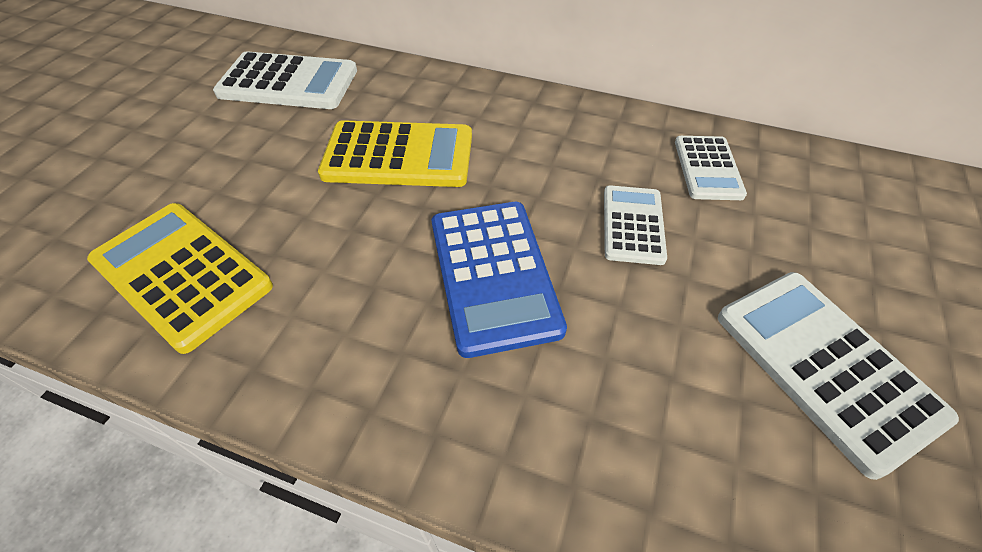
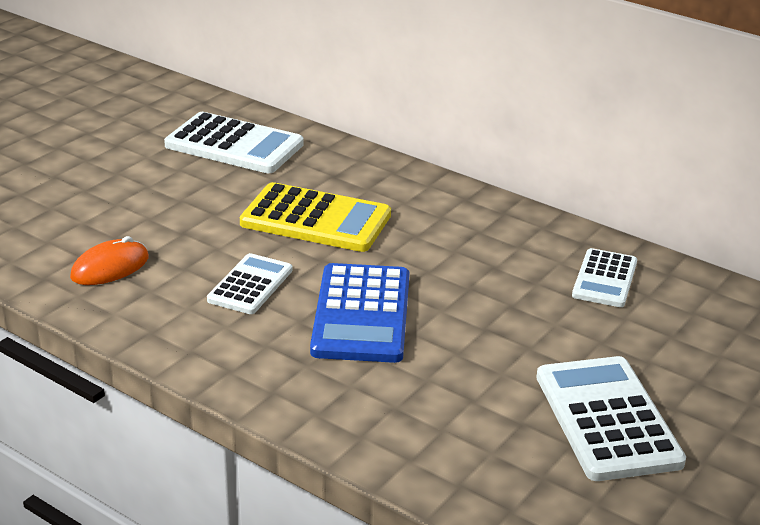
camera: 15 degrees right, 20 degrees down
(182, 274) = (110, 267): yellow calculator -> orange mouse
(633, 225) = (503, 305): white calculator -> white calculator (250, 285)

